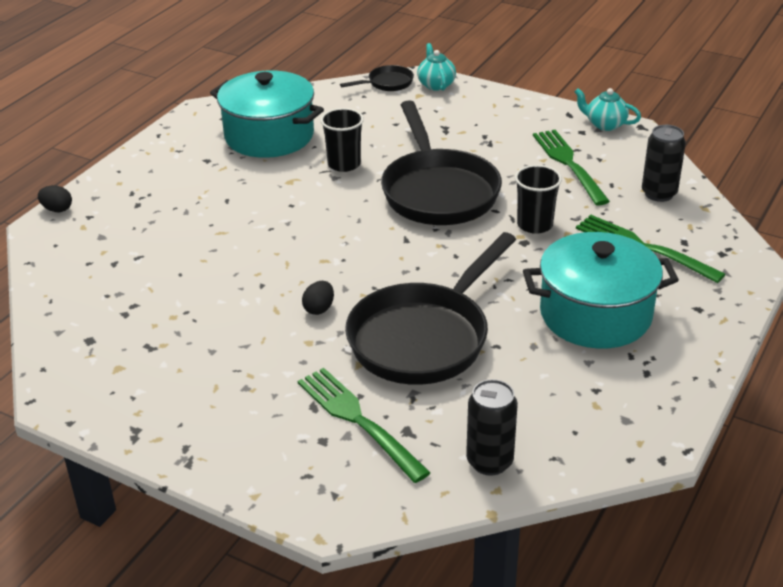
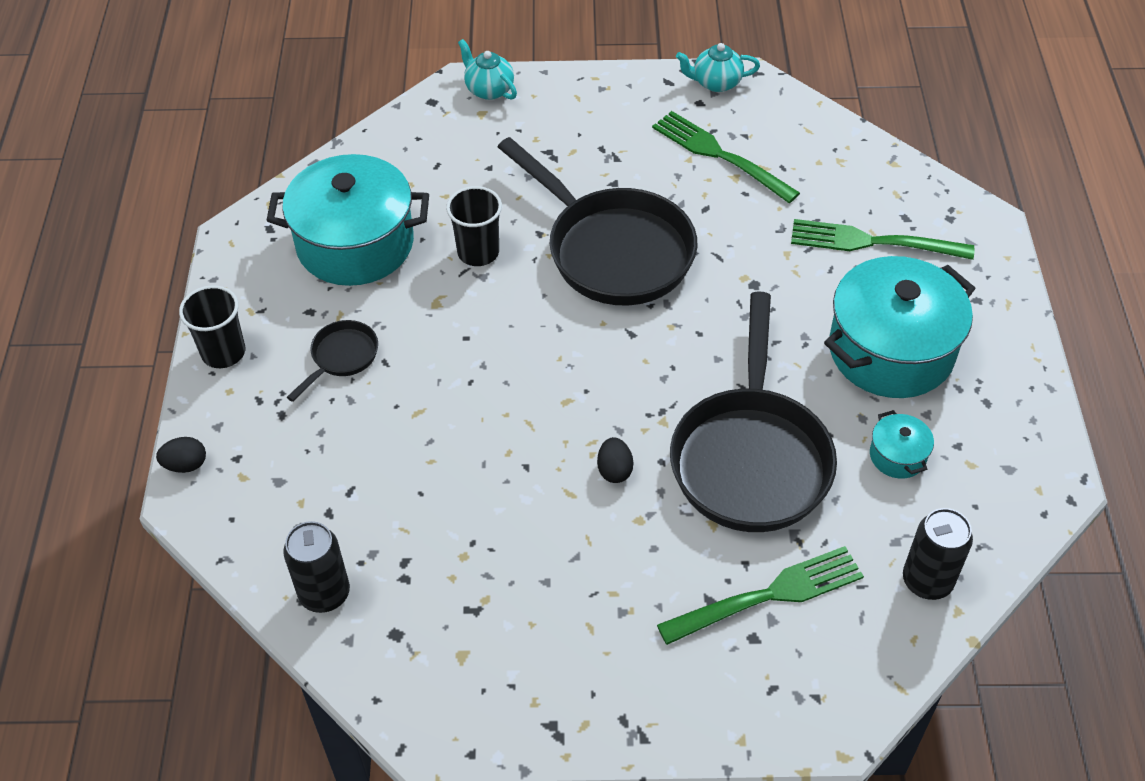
camera: 30 degrees left, 15 degrees up
(358, 420) = (768, 595): green fork -> green fork turned 135 degrees clockwise
(387, 83) = (430, 108): black pan -> black pan (341, 357)
(535, 225) = (747, 256): black cup -> black cup (223, 352)
(540, 378) = (897, 456): none -> turquoise pot
(659, 193) = (837, 161): black can -> black can (324, 594)

